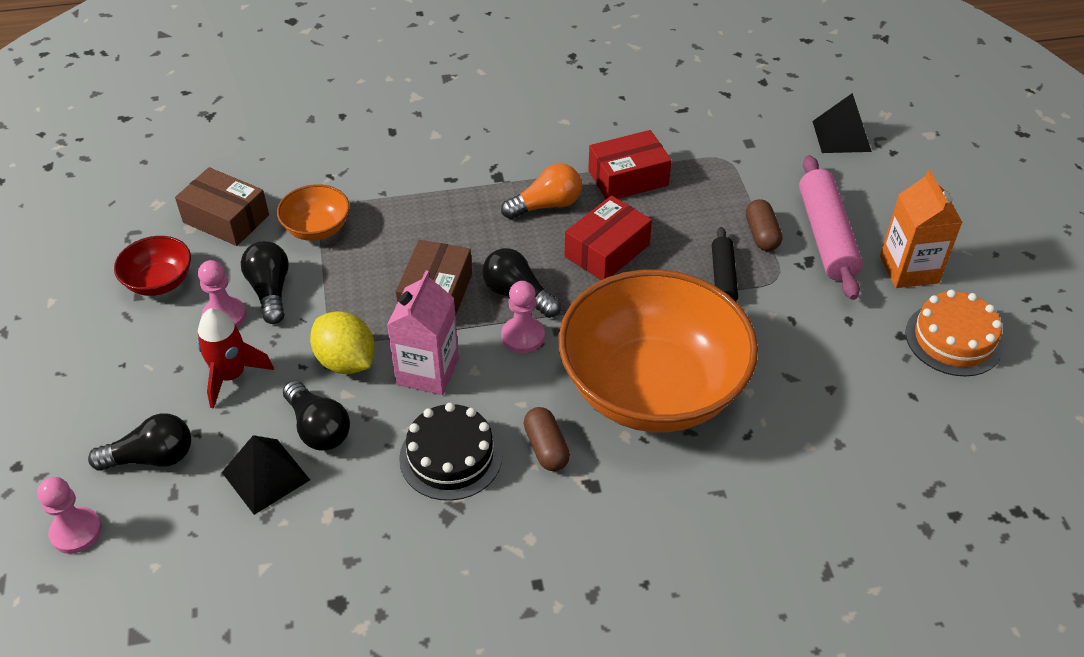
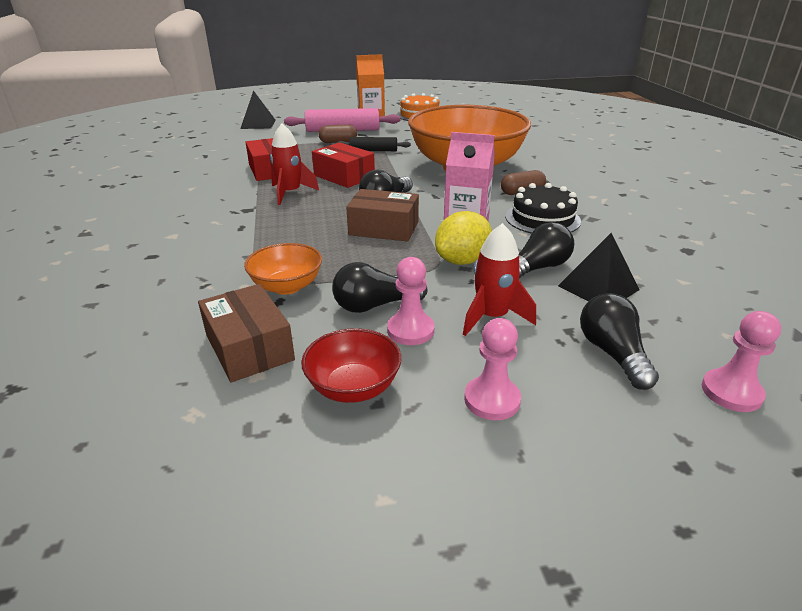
camera: 90 degrees left, 15 degrees down
(226, 219) = (249, 347): brown box -> brown box turned 60 degrees counterclockwise
(523, 336) = (426, 199): pink pawn -> pink pawn (492, 400)
(546, 205) = (290, 193): orange light bulb -> red rocket

